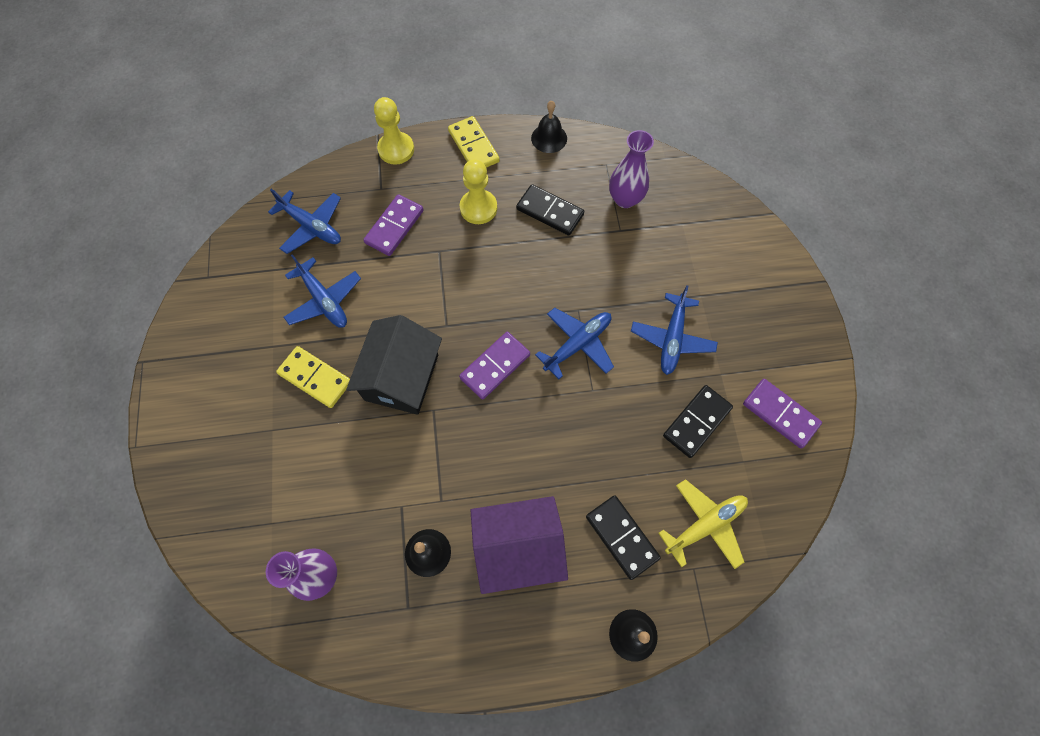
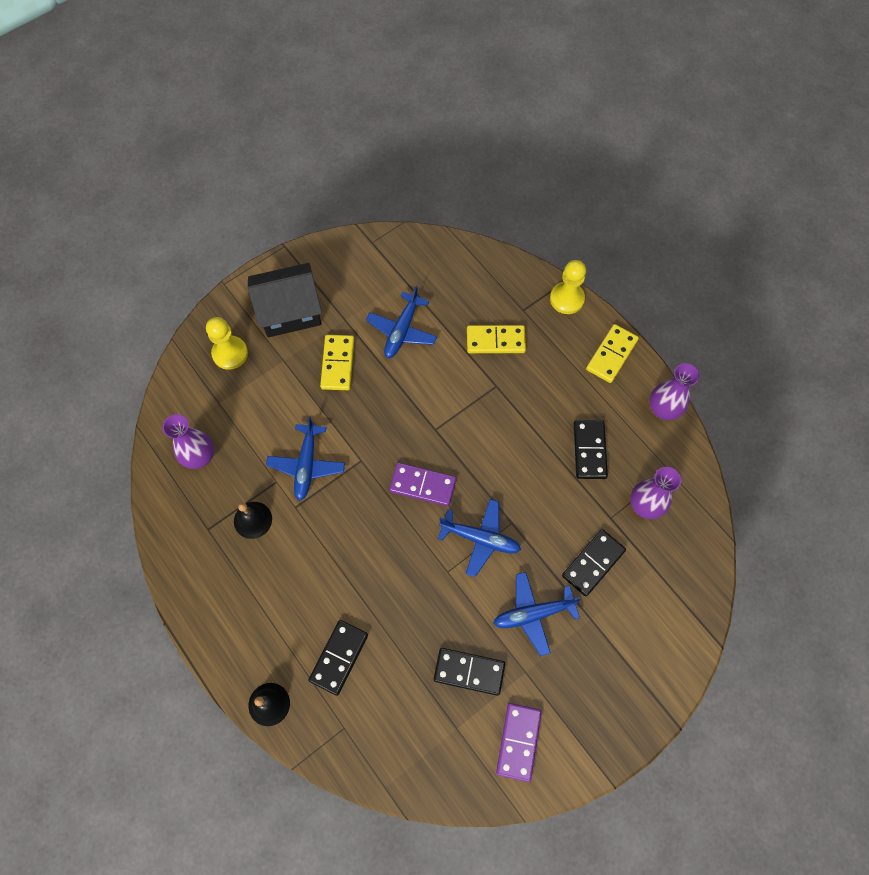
camera: 60 degrees right, 0 degrees up
(312, 226) = (457, 283): blue plane -> blue plane (306, 465)
(394, 227) = (495, 340): purple domino -> yellow domino
(401, 377) = (373, 422): black house -> black house (290, 311)
(478, 208) = (555, 392): yellow pawn -> yellow pawn (230, 353)
(518, 548) = (289, 583): purple house -> none
(549, 138) = (663, 409): black bell -> purple vase
(653, 266) = (593, 563): none -> black domino
(705, 525) = (384, 720): yellow plane -> none

